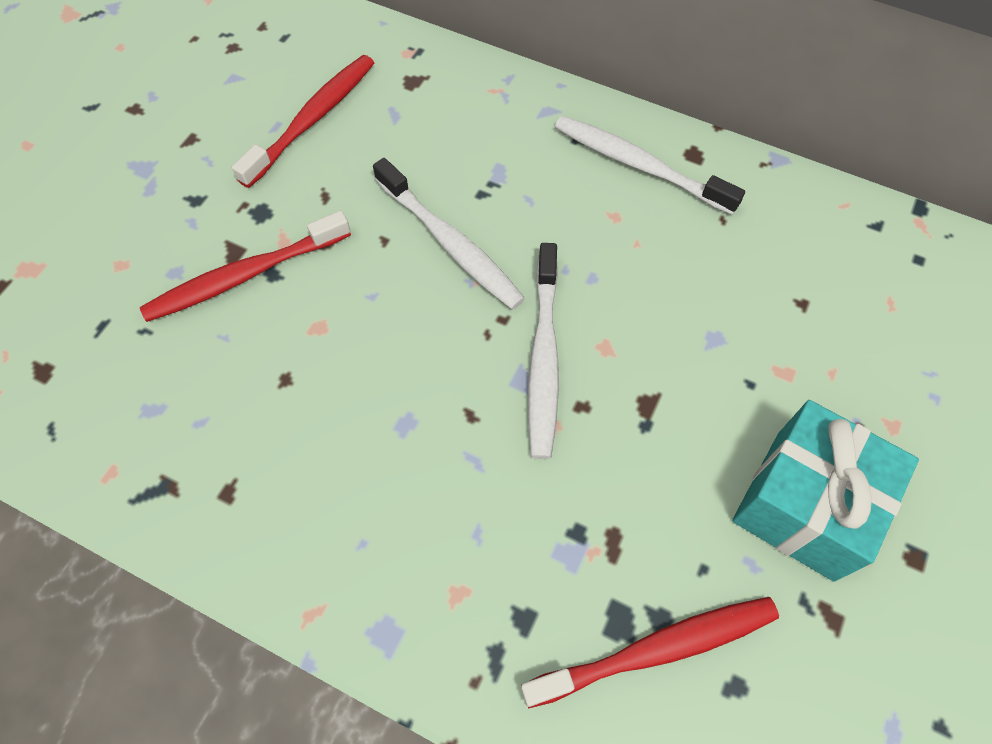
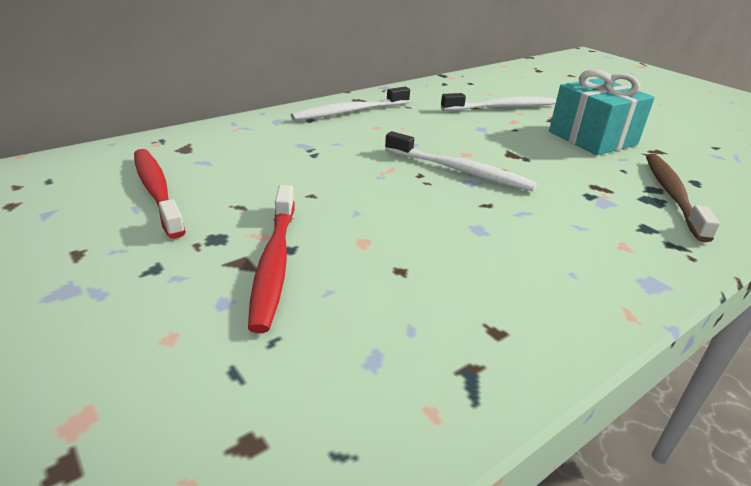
camera: 65 degrees left, 30 degrees down
(450, 243) = (342, 173): white toothbrush -> white toothbrush (501, 107)
(656, 649) = (672, 195): red toothbrush -> brown toothbrush

